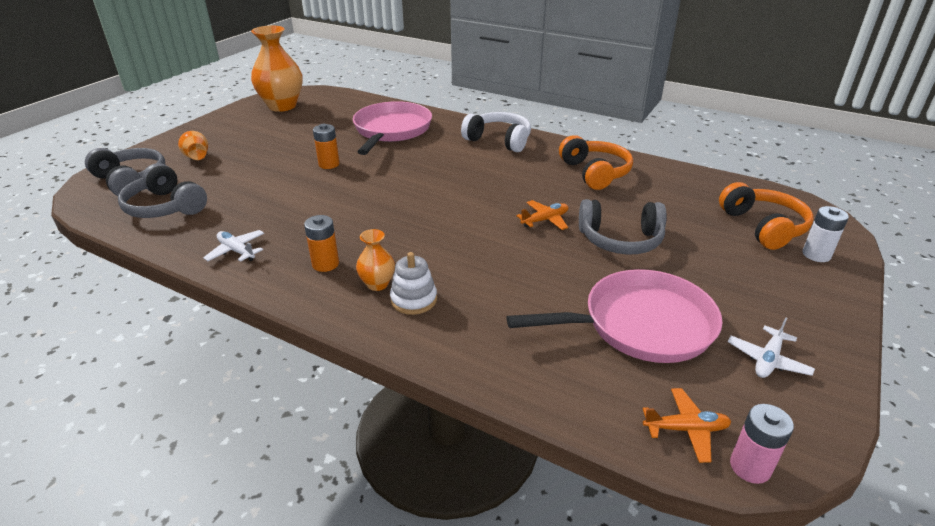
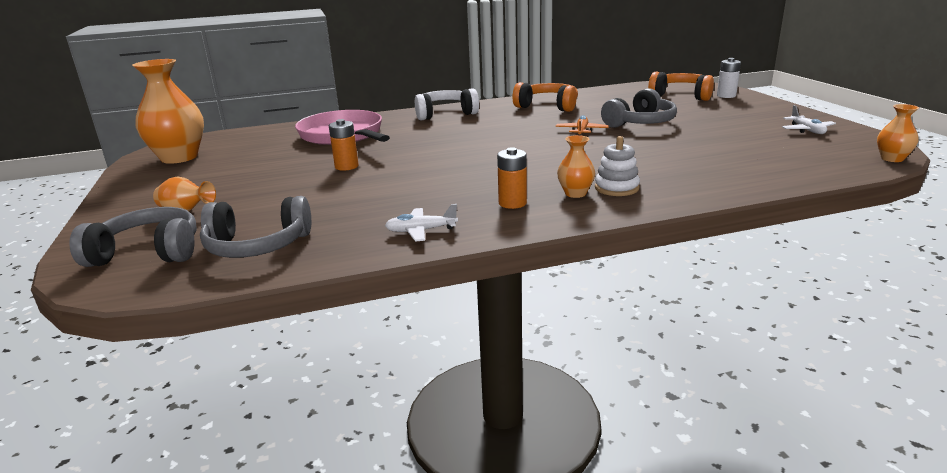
camera: 45 degrees left, 10 degrees down
(640, 325) = (738, 143): pink pan -> none
(686, 429) = (848, 161): orange plane -> none
(750, 467) = (892, 159): pink battery -> orange vase

